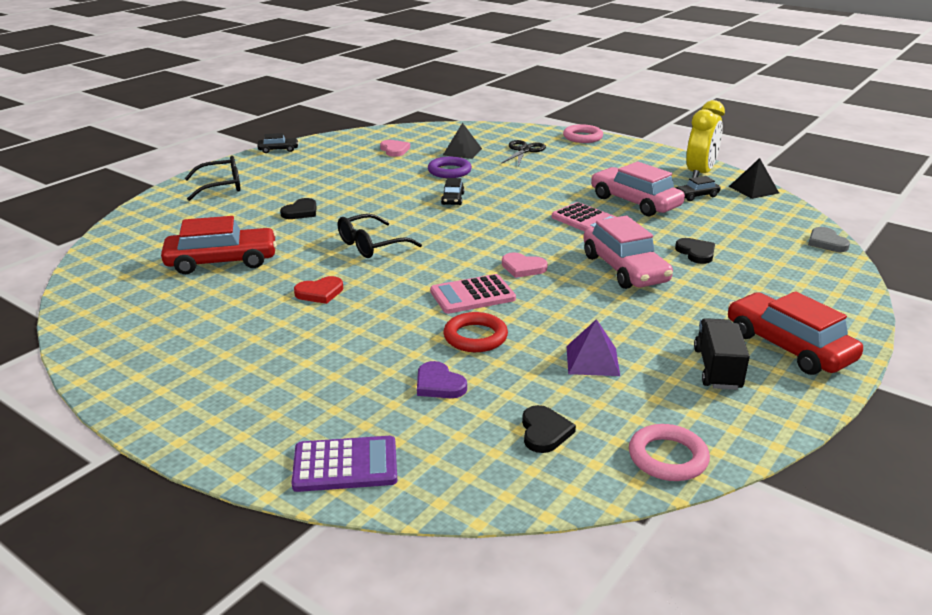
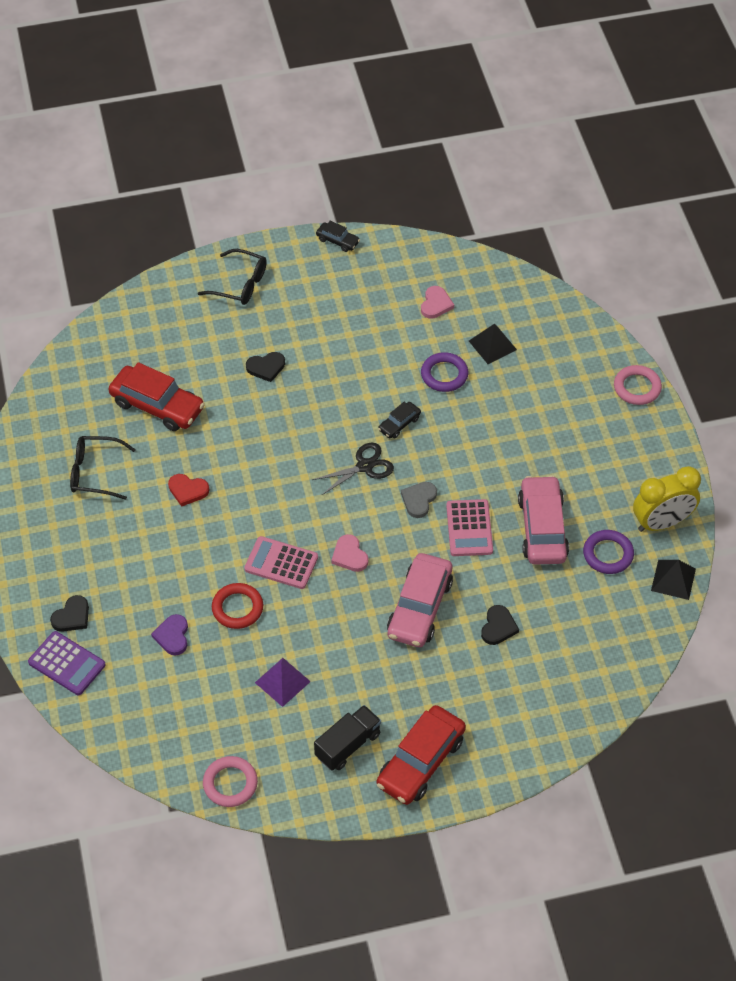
camera: 40 degrees right, 25 degrees up
(372, 245) = (274, 452): black glasses -> black glasses (96, 472)
(524, 150) = (550, 378): black scissors -> black scissors (365, 466)
(544, 432) = (188, 717): black heart -> black heart (72, 616)
(696, 196) = (608, 554): black car -> purple ring
(788, 346) = (420, 761): red car -> red car turned 150 degrees counterclockwise
(826, 242) = (620, 687): grey heart -> grey heart (419, 500)

